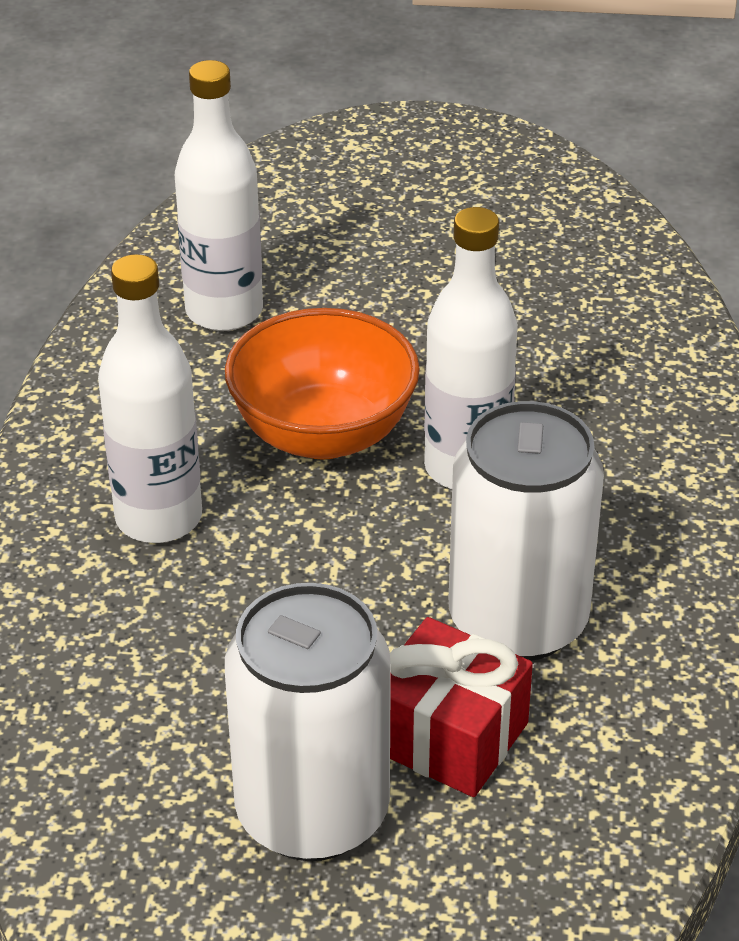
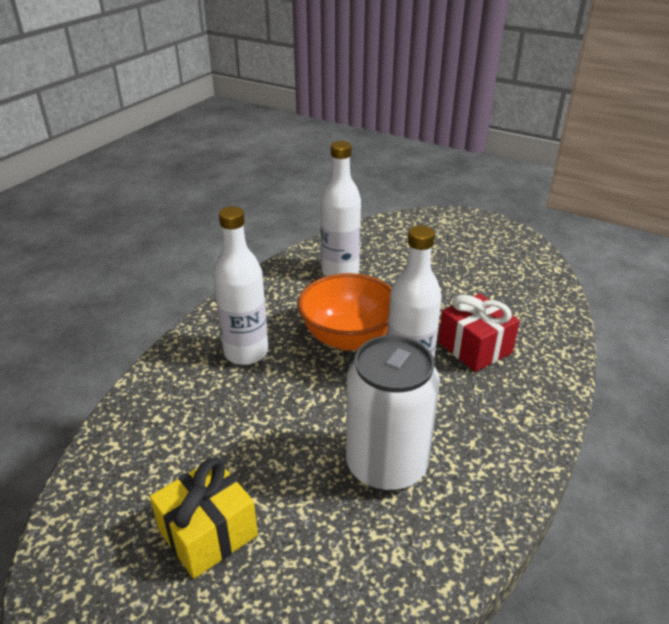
camera: 25 degrees right, 5 degrees down
(312, 812) = (208, 533): white can -> yellow gift
(449, 736) = (308, 517): red gift -> red gift (474, 347)

